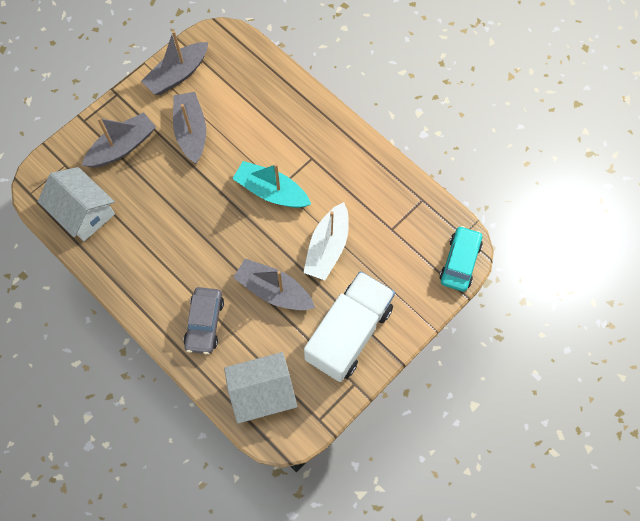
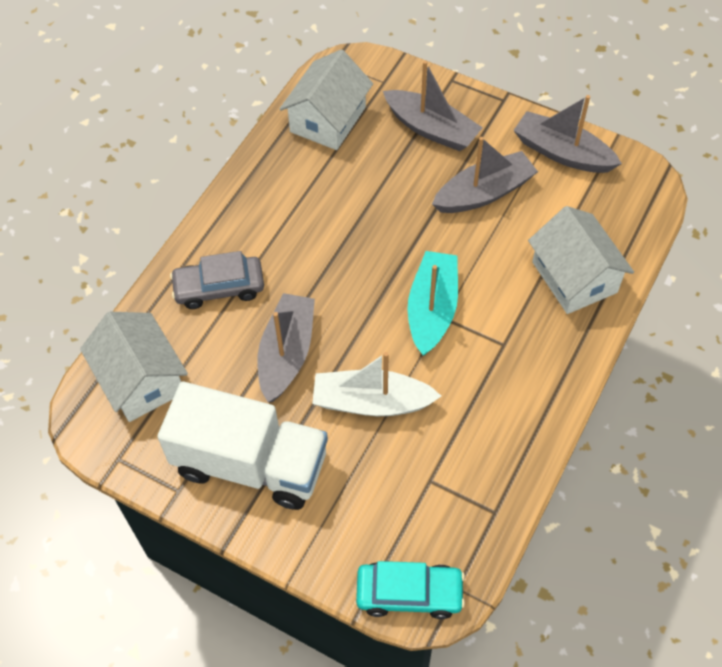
camera: 75 degrees right, 10 degrees down
(277, 102) = (574, 277): none -> white house

